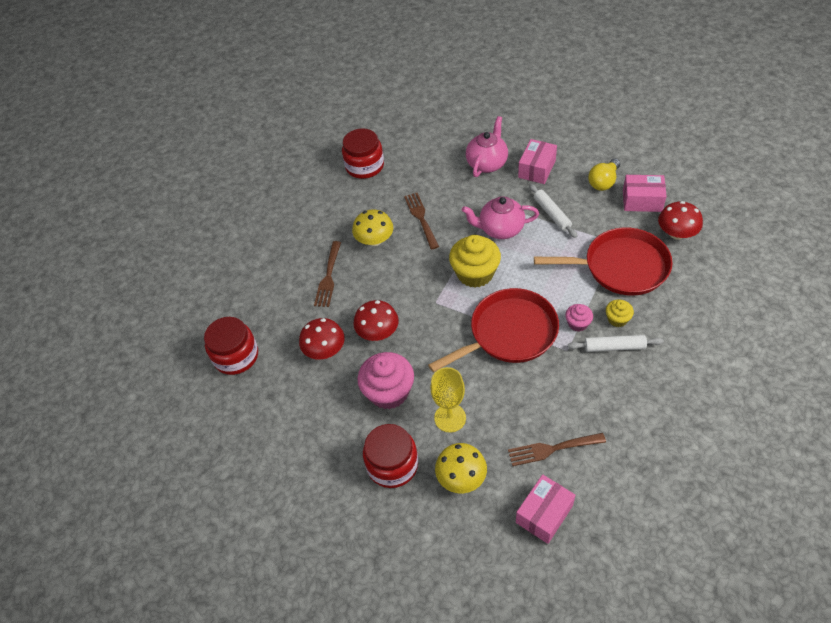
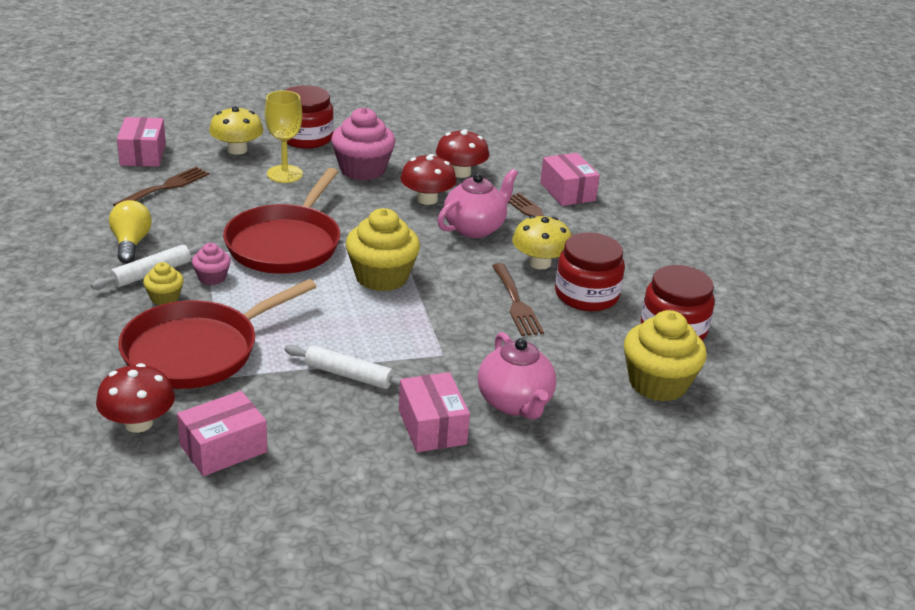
camera: 130 degrees right, 20 degrees down
(236, 356) = (534, 144): red jar -> red jar (586, 295)
(281, 292) = (567, 192): none -> pink box
(411, 144) = (658, 383): none -> yellow cupcake
(421, 218) = (516, 303): brown fork -> brown fork turned 45 degrees clockwise
(500, 229) = (401, 330): pink teapot -> pink teapot (475, 228)
(603, 182) = (308, 452): yellow light bulb -> yellow light bulb (131, 244)

